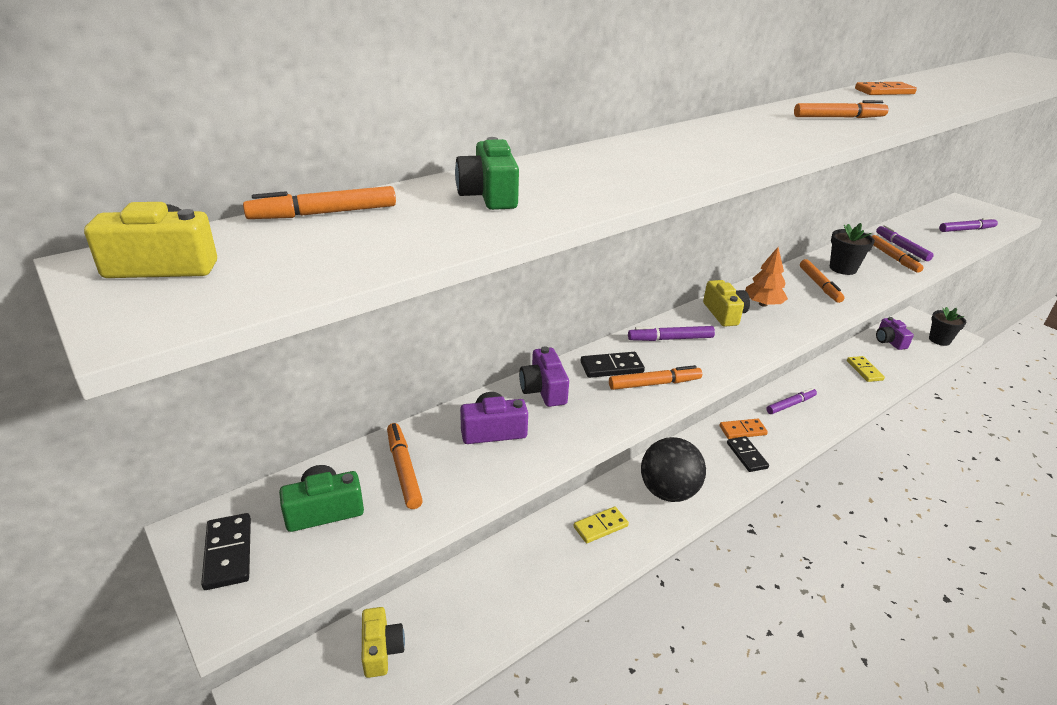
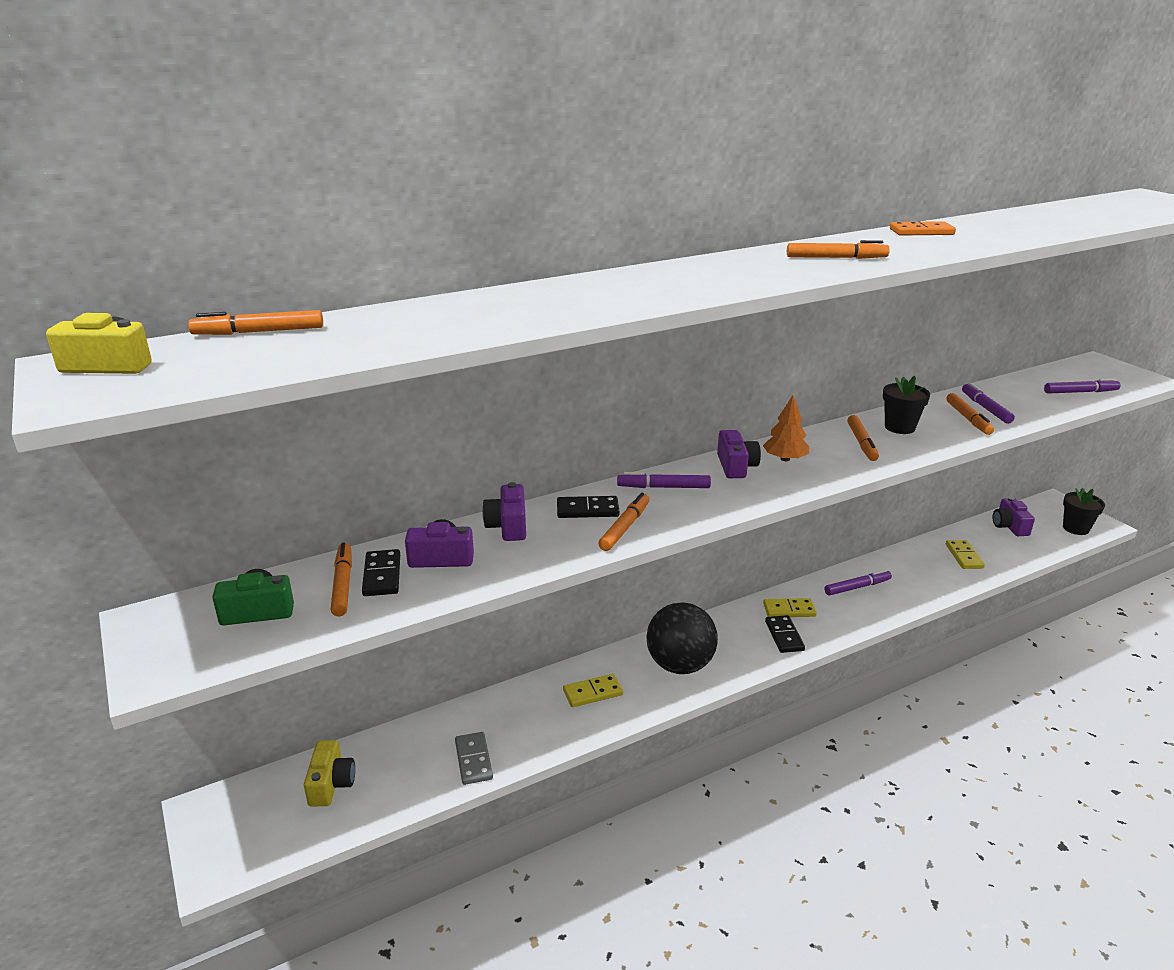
camera: 10 degrees right, 5 degrees down
(228, 553) = (163, 637): black domino -> black domino (382, 575)
(489, 195) = (413, 321): green camera -> none
(512, 608) = (473, 760): none -> grey domino
(654, 384) = (625, 527): orange marker -> orange marker turned 60 degrees counterclockwise
(724, 314) = (736, 466): yellow camera -> purple camera
(742, 430) = (789, 610): orange domino -> yellow domino

